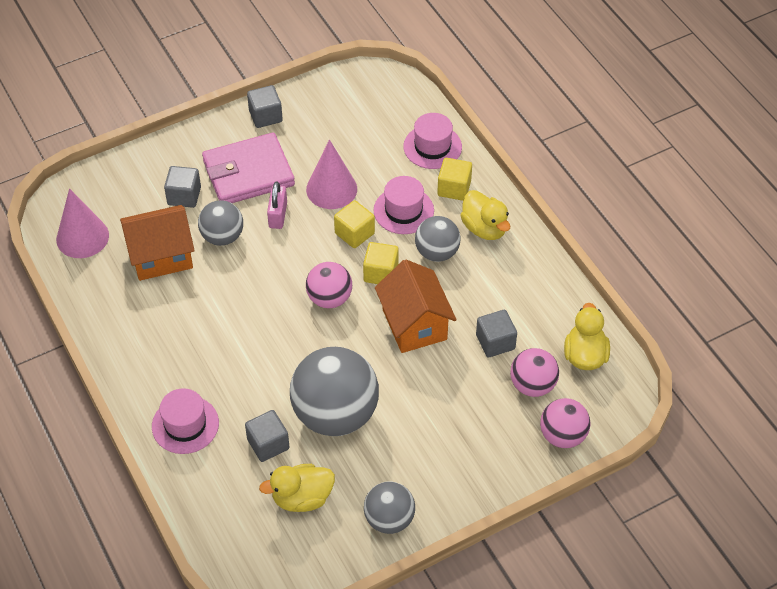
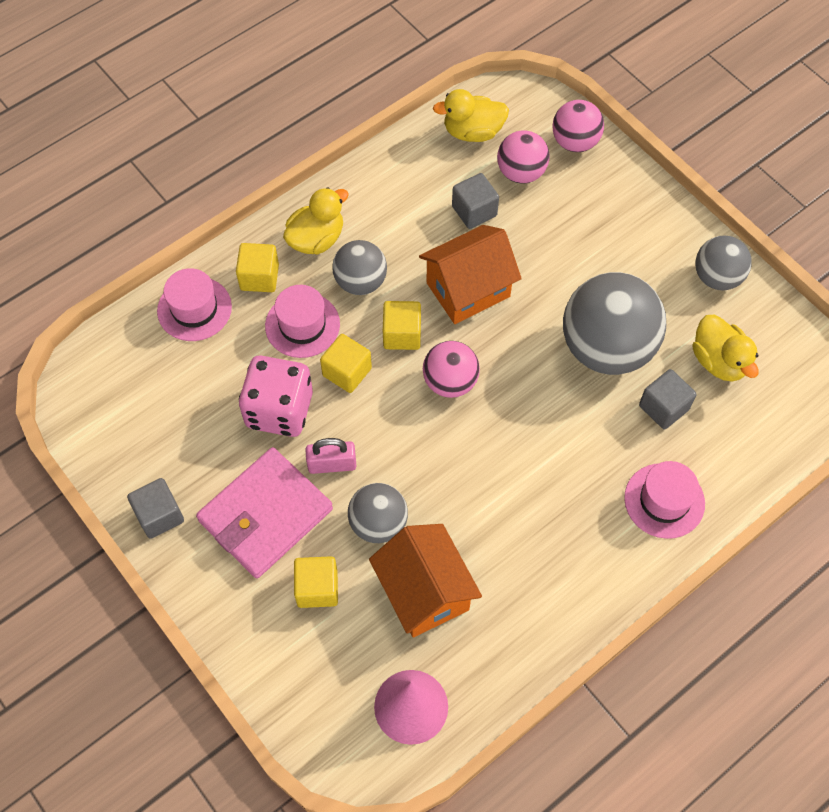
camera: 100 degrees left, 10 degrees up
(184, 196) = (317, 588): grey cube -> yellow cube
(248, 173) = (265, 515): pink wallet -> pink wallet turned 75 degrees clockwise
(331, 189) = (279, 410): pink cone -> pink dice

